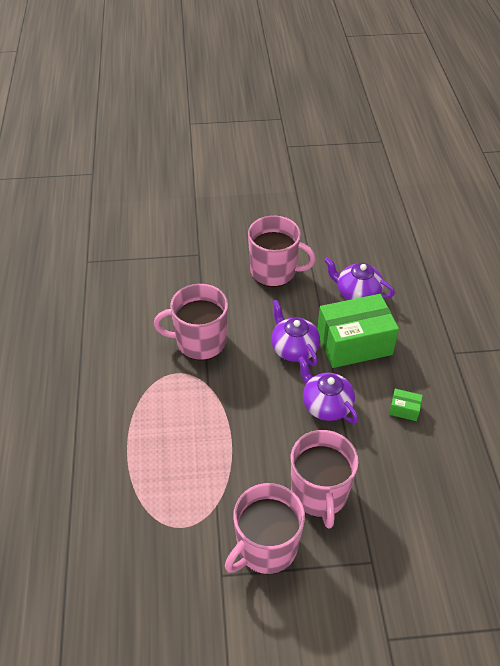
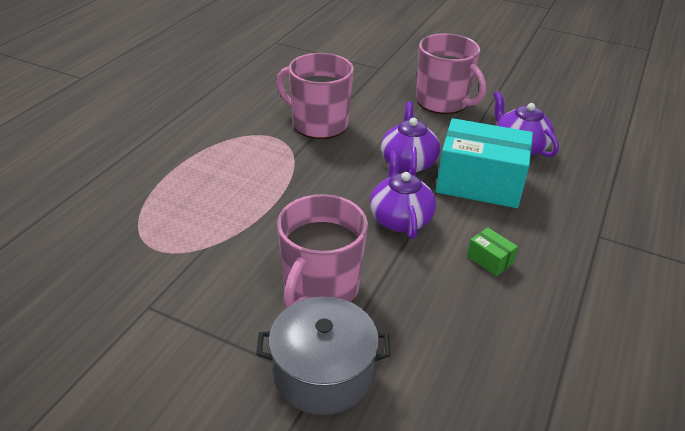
camera: 30 degrees right, 10 degrees down
(266, 547) = (216, 306): pink mug -> none
(354, 343) = (479, 183): green box -> turquoise box
(369, 555) = (323, 373): none -> grey pot

